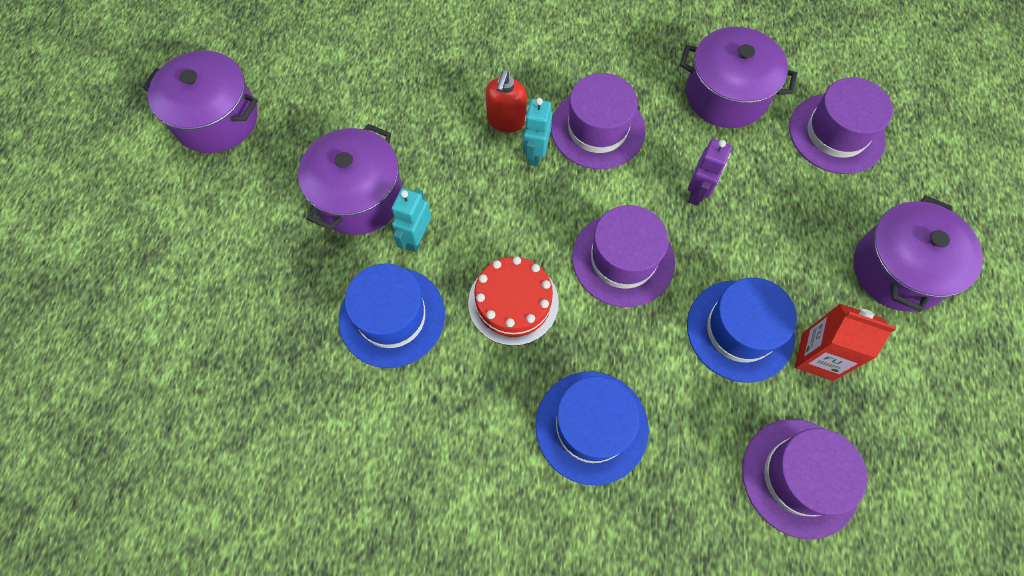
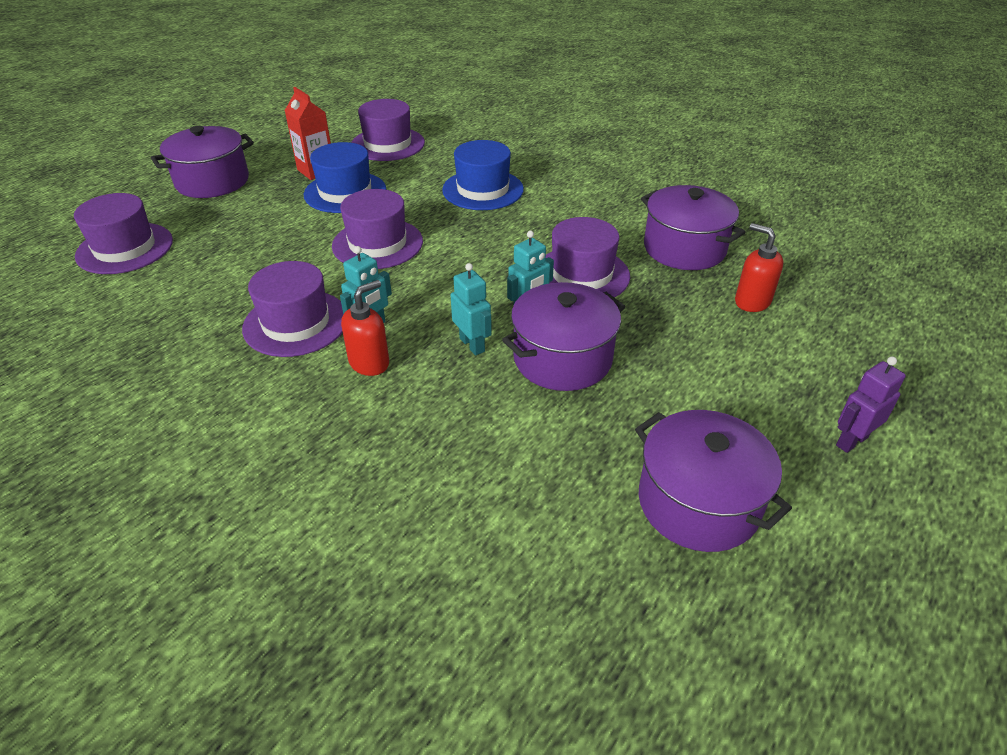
camera: 150 degrees left, 25 degrees down
(207, 360) = (752, 301): none -> red soap dispenser
(392, 316) = (581, 275): blue hat -> purple hat
(440, 176) = (472, 345): none -> turquoise robot
(513, 302) = (481, 251): red cake -> none
(697, 192) = (276, 256): purple robot -> purple robot (851, 441)
(726, 95) = (158, 302): purple pot -> purple pot (684, 248)

